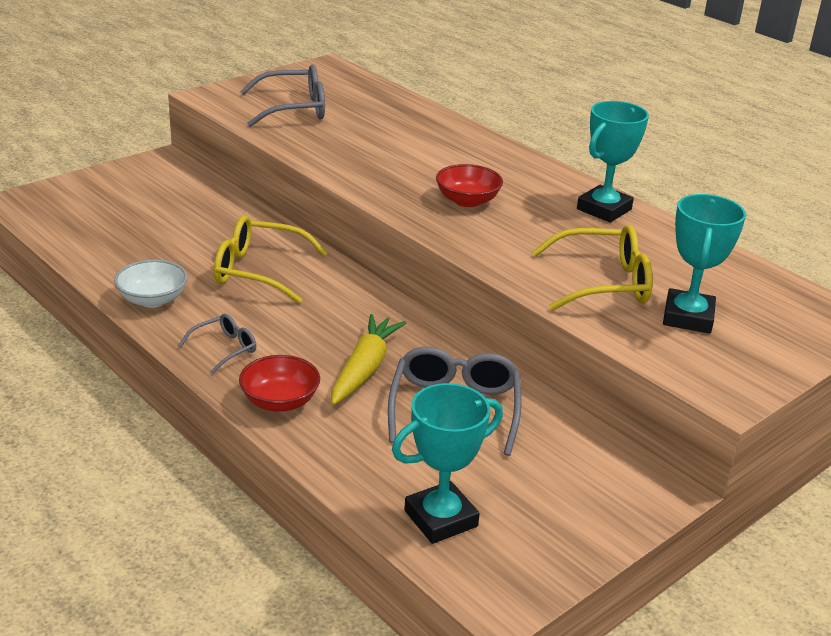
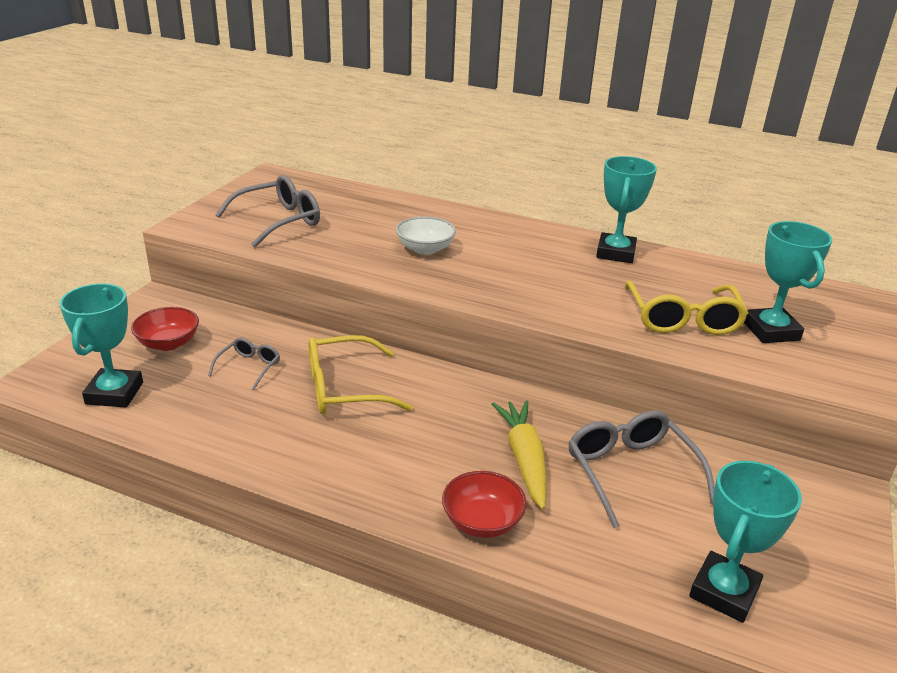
camera: 25 degrees left, 0 degrees up
(71, 224) = (114, 393): none -> turquoise trophy
(152, 300) = (267, 451): white bowl -> white bowl (425, 249)
(224, 349) = (382, 483): grey glasses -> grey glasses (249, 367)
(467, 201) = (508, 272): red bowl -> red bowl (168, 343)
(602, 283) = (682, 319): yellow glasses -> yellow glasses turned 120 degrees clockwise

